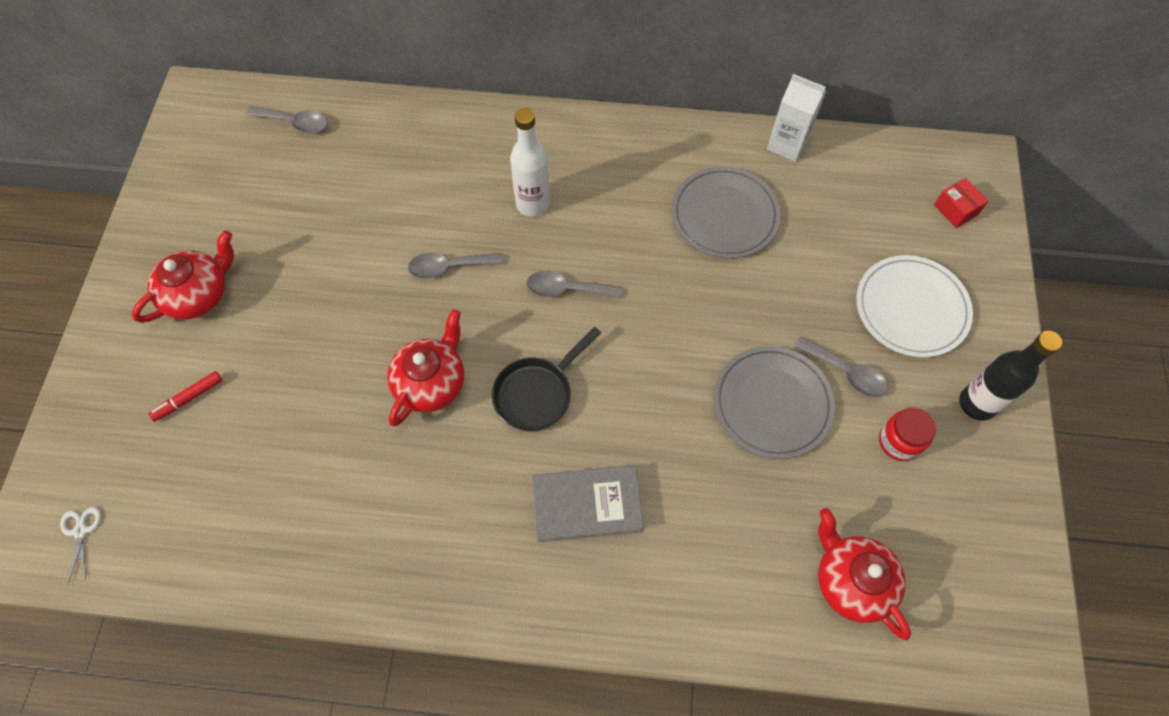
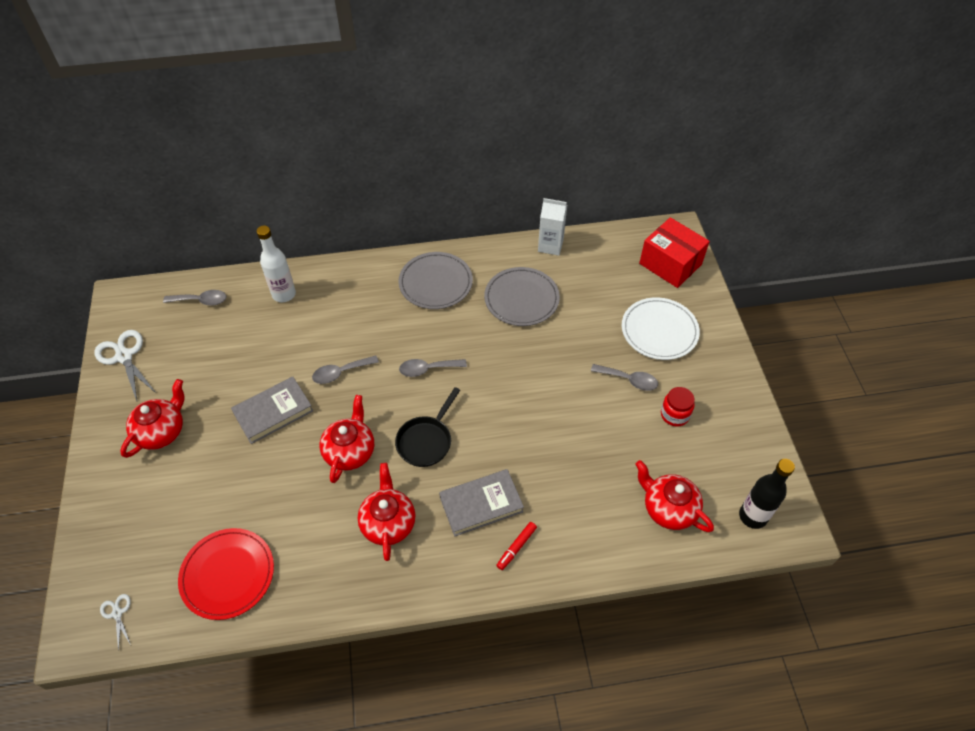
camera: 15 degrees left, 10 degrees down
(179, 179) = (124, 356): none -> white scissors
(188, 399) = (174, 503): red marker -> red marker (516, 547)
(229, 516) = (227, 574): none -> red plate
(346, 302) = (273, 412): none -> grey book
(455, 498) = (388, 523): none -> red teapot
(533, 204) = (388, 319): white bottle -> white bottle (284, 294)
(772, 403) = (586, 410): grey plate -> grey plate (435, 283)
(955, 210) = (670, 264): red box -> red box, size x2.10
(977, 403) = (717, 380): black bottle -> black bottle (752, 516)

